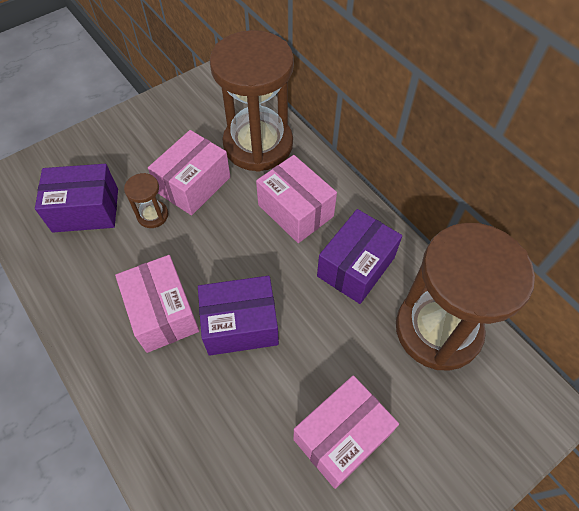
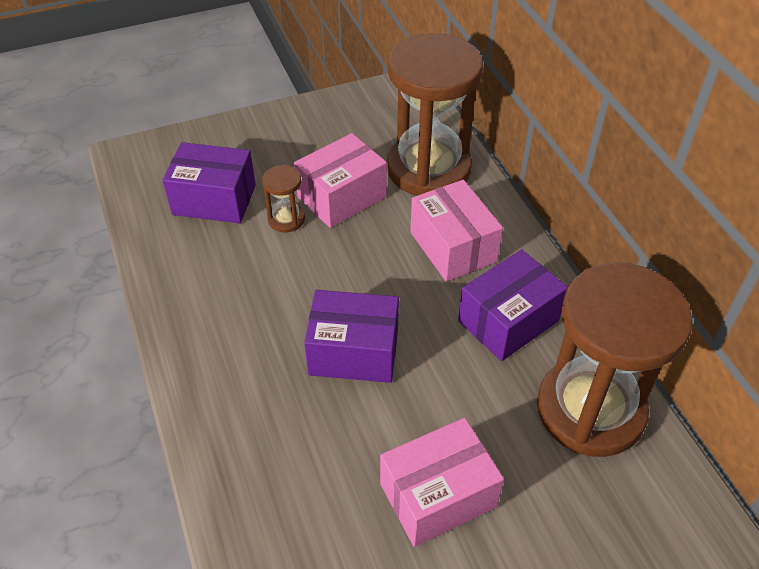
camera: 15 degrees right, 10 degrees down
(162, 313) = (269, 321): pink box -> none

